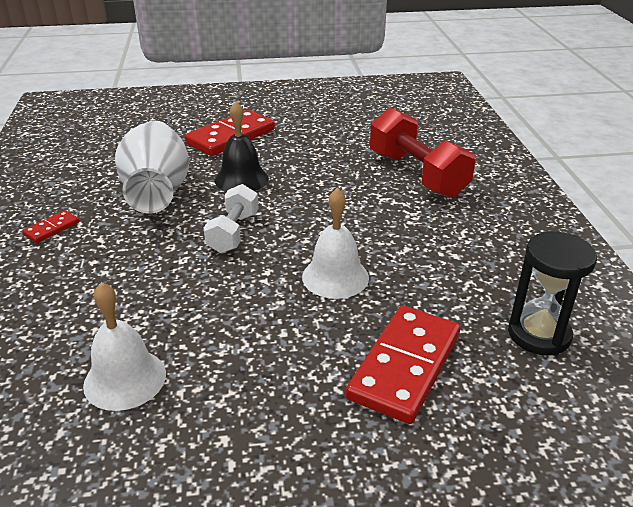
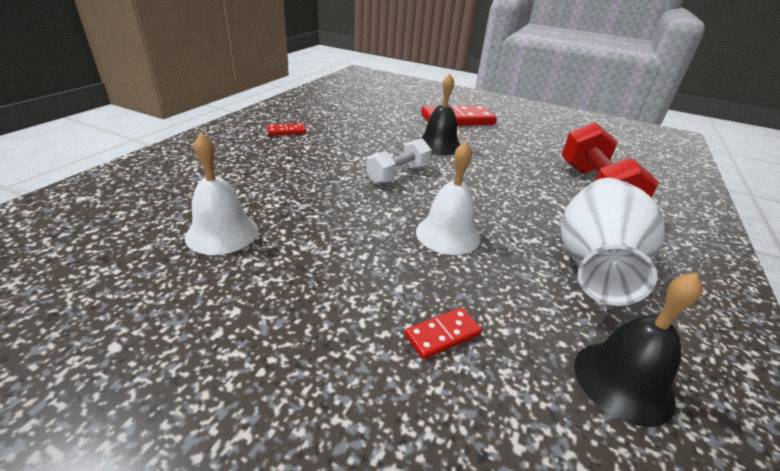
camera: 30 degrees right, 0 degrees up
(157, 191) = (373, 133): white vase -> white vase (593, 262)
(404, 366) = (442, 334): red domino -> red domino, size x0.47
(539, 334) = (623, 381): black hourglass -> black bell

